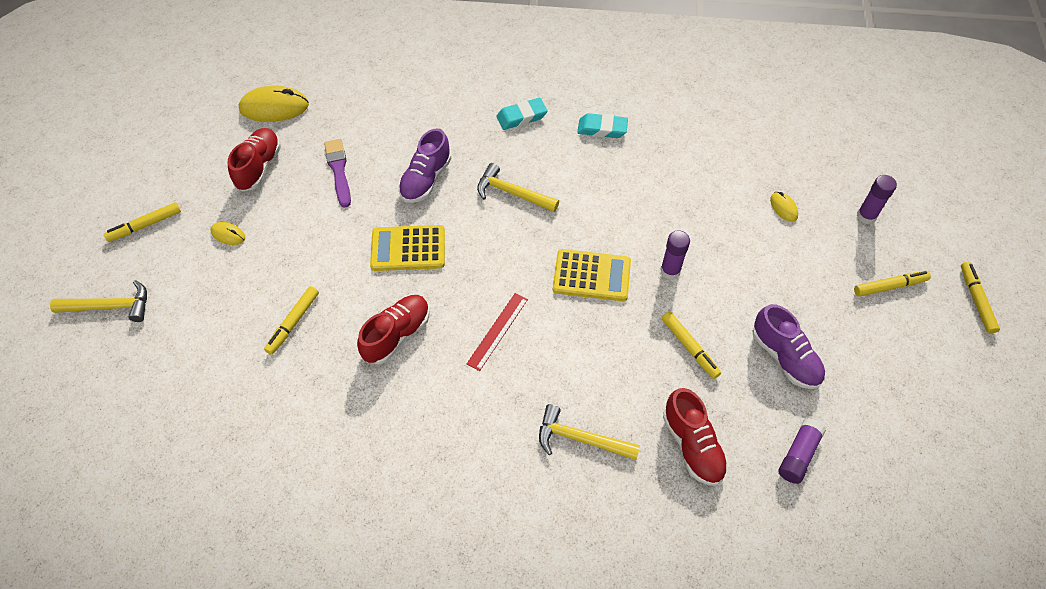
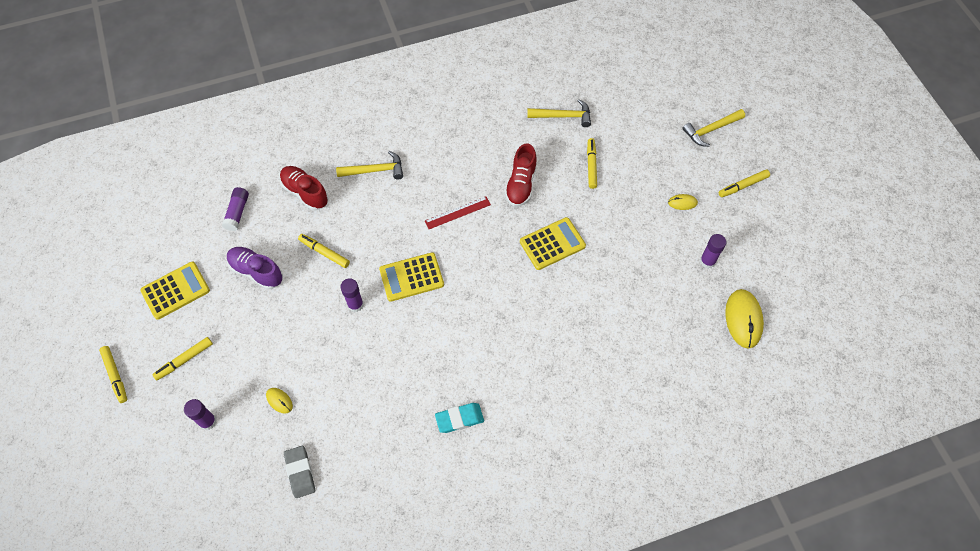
camera: 155 degrees right, 5 degrees up
(145, 225) = (743, 186): yellow marker -> yellow marker turned 150 degrees counterclockwise
(259, 167) = (707, 261): red shoe -> purple glue stick
(274, 107) = (743, 319): yellow mouse -> yellow mouse turned 60 degrees counterclockwise
(339, 171) = (646, 284): purple brush -> none
(426, 180) = (576, 304): purple shoe -> none
(498, 331) = (457, 212): red ruler -> red ruler turned 60 degrees clockwise
(512, 193) = (503, 321): yellow hammer -> yellow hammer (563, 116)
(521, 117) = (535, 401): turquoise eraser -> none
(775, 142) = (300, 472): none -> grey eraser
(897, 374) = (175, 290): none -> yellow calculator

